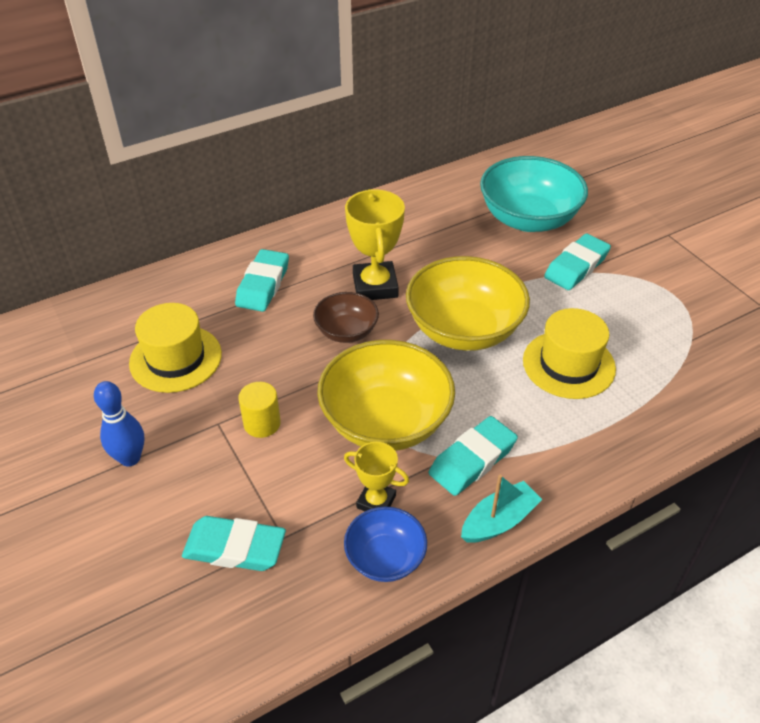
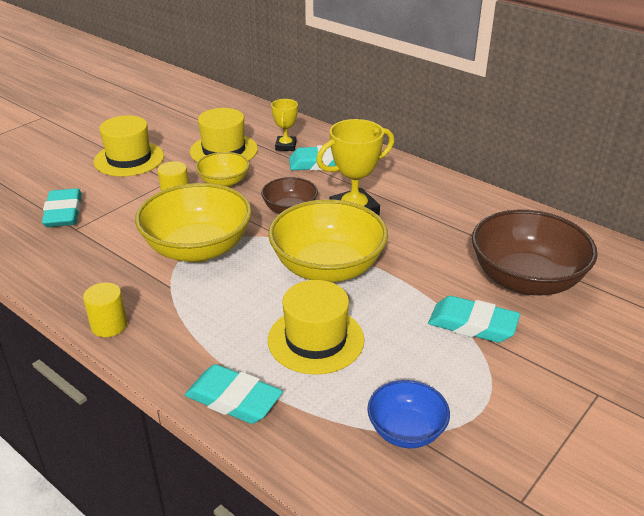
camera: 70 degrees right, 10 degrees down
(130, 458) = (129, 159): blue bowling pin -> yellow hat
(255, 373) = (224, 182): none -> yellow bowl
(376, 502) = (115, 260): yellow trophy -> yellow trophy (285, 146)
(385, 558) = (64, 275): blue bowl -> blue bowl (406, 430)
(472, 460) = (171, 300): turquoise eraser -> turquoise eraser (233, 399)
(499, 521) = (109, 325): turquoise boat -> yellow cylinder
(528, 219) = (526, 279): turquoise bowl -> brown bowl

